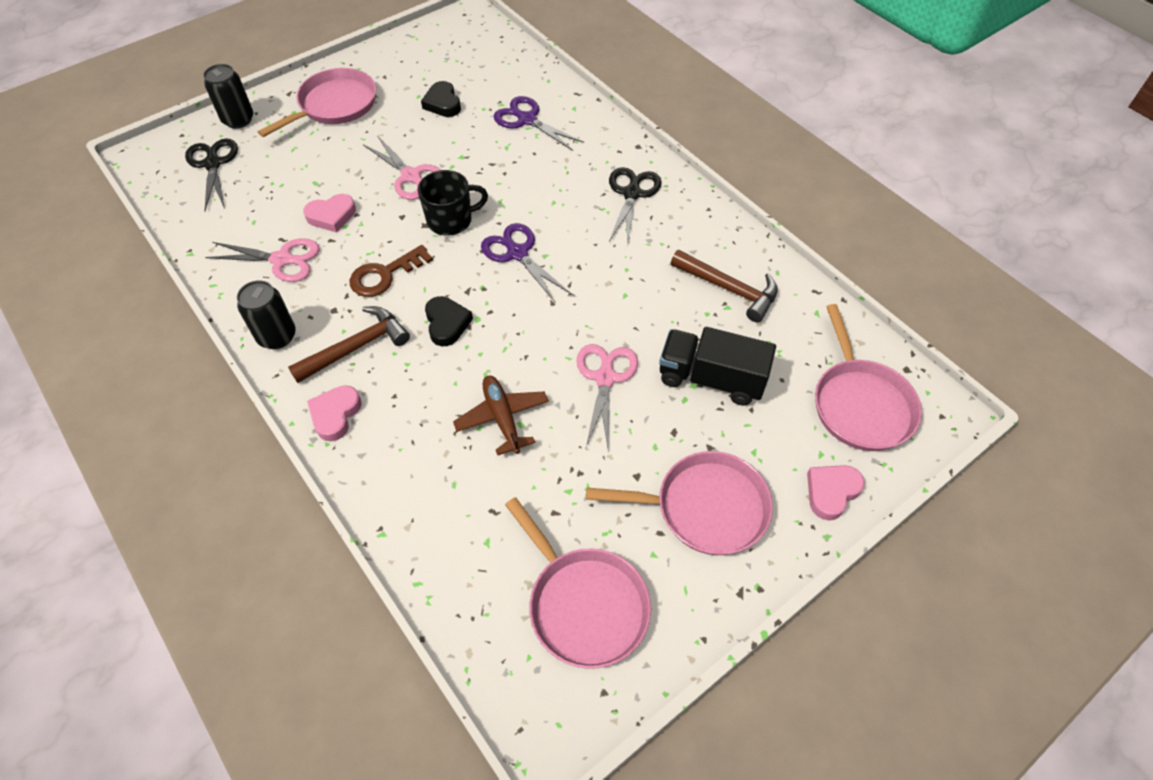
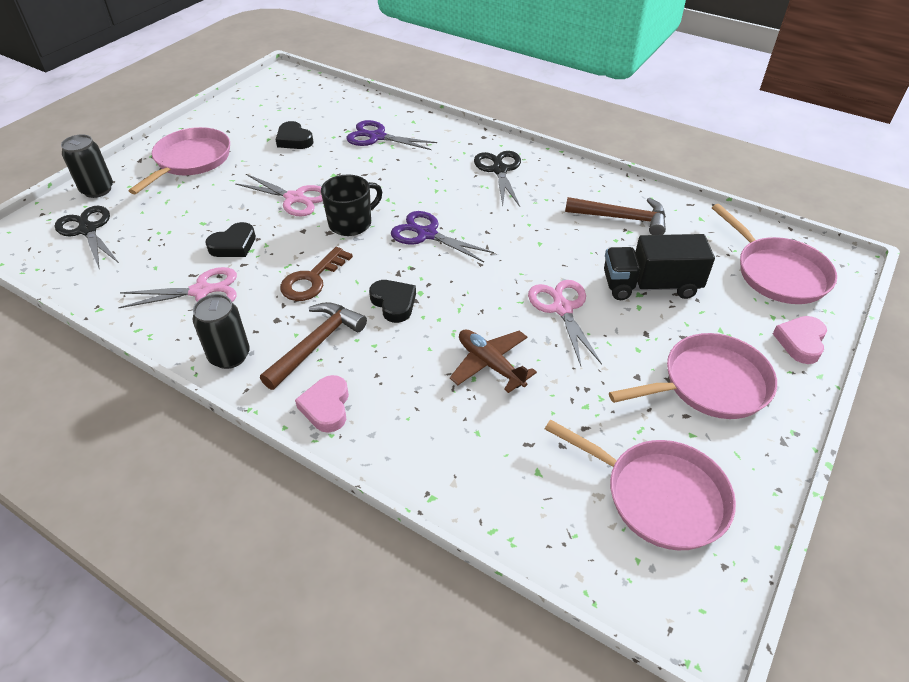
camera: 20 degrees left, 10 degrees down
(331, 216) = (233, 245): pink heart -> black heart

